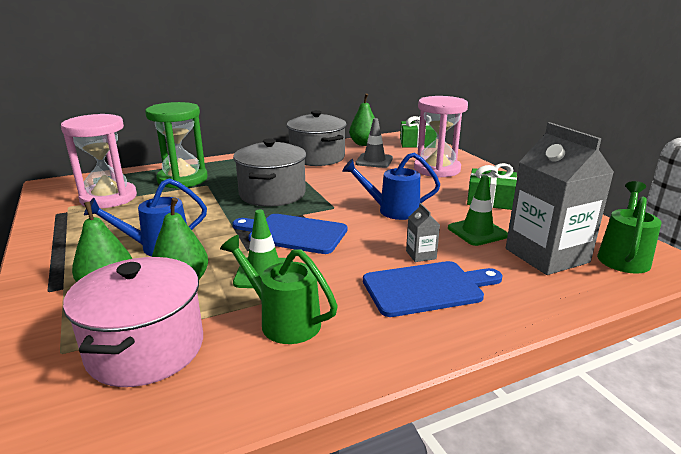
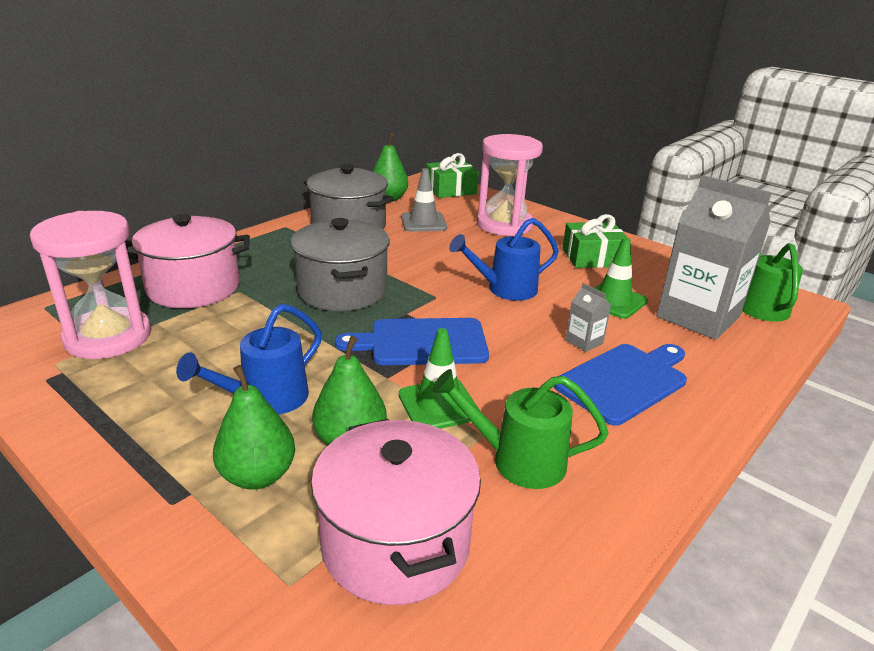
camera: 25 degrees left, 5 degrees up
(182, 179) = (193, 288): green hourglass -> pink pot

